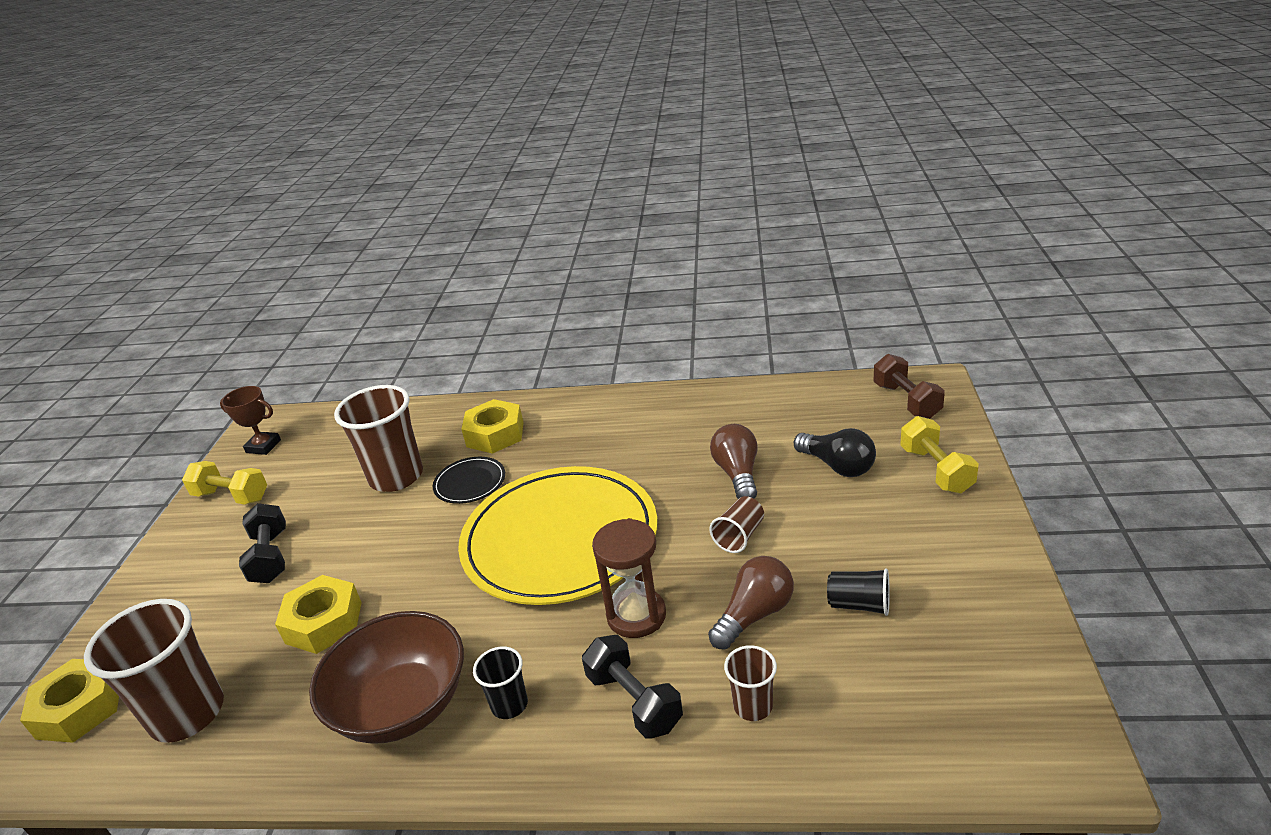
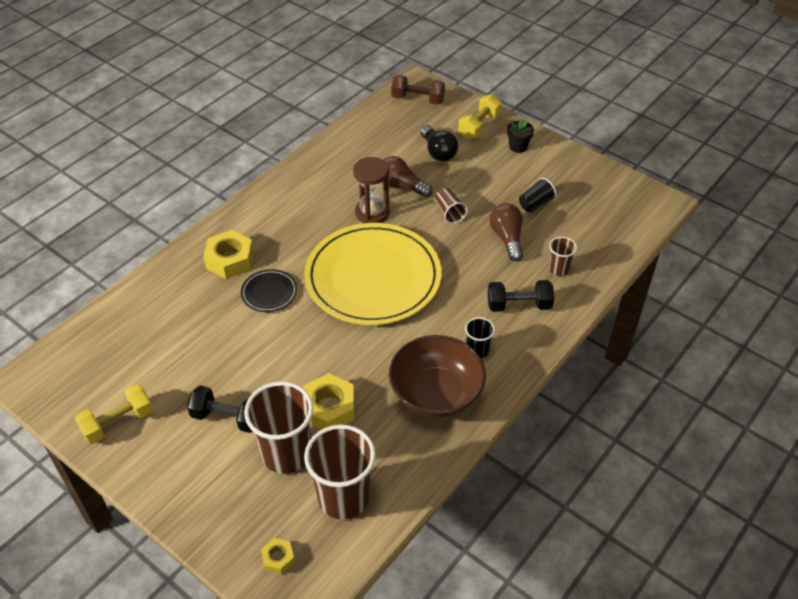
camera: 60 degrees left, 15 degrees up
(79, 708) = (278, 558): yellow nut -> yellow nut, size x0.53
(263, 446) = (68, 386): brown trophy -> none
(396, 477) = (215, 325): brown cup -> brown cup (286, 453)
(636, 615) = (465, 277): brown hourglass -> brown hourglass (372, 213)
(837, 466) = (438, 152): black light bulb -> black light bulb turned 75 degrees clockwise
(936, 470) = (479, 126): yellow dumbbell -> yellow dumbbell turned 75 degrees counterclockwise
(950, 524) = (518, 147): none -> black flower pot

